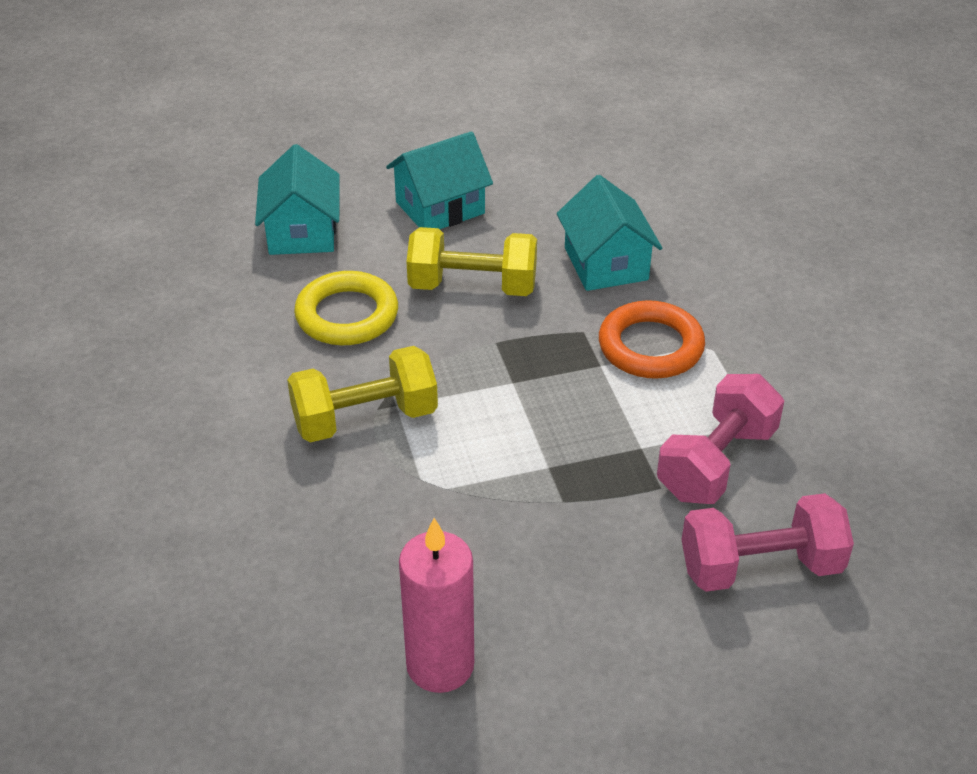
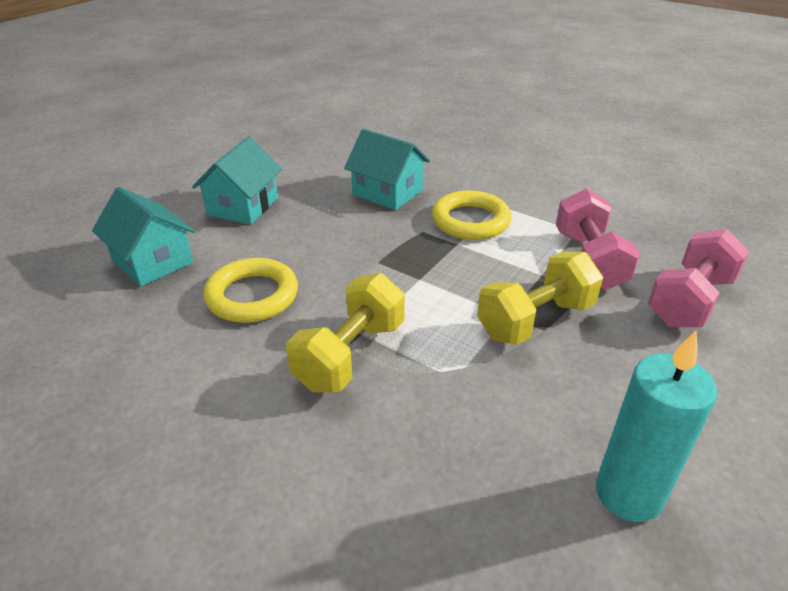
camera: 40 degrees left, 5 degrees down
(440, 665) = (628, 493): pink candle -> turquoise candle
(472, 286) = (321, 239): yellow dumbbell -> yellow dumbbell (535, 320)
(650, 346) = (470, 221): orange ring -> yellow ring

